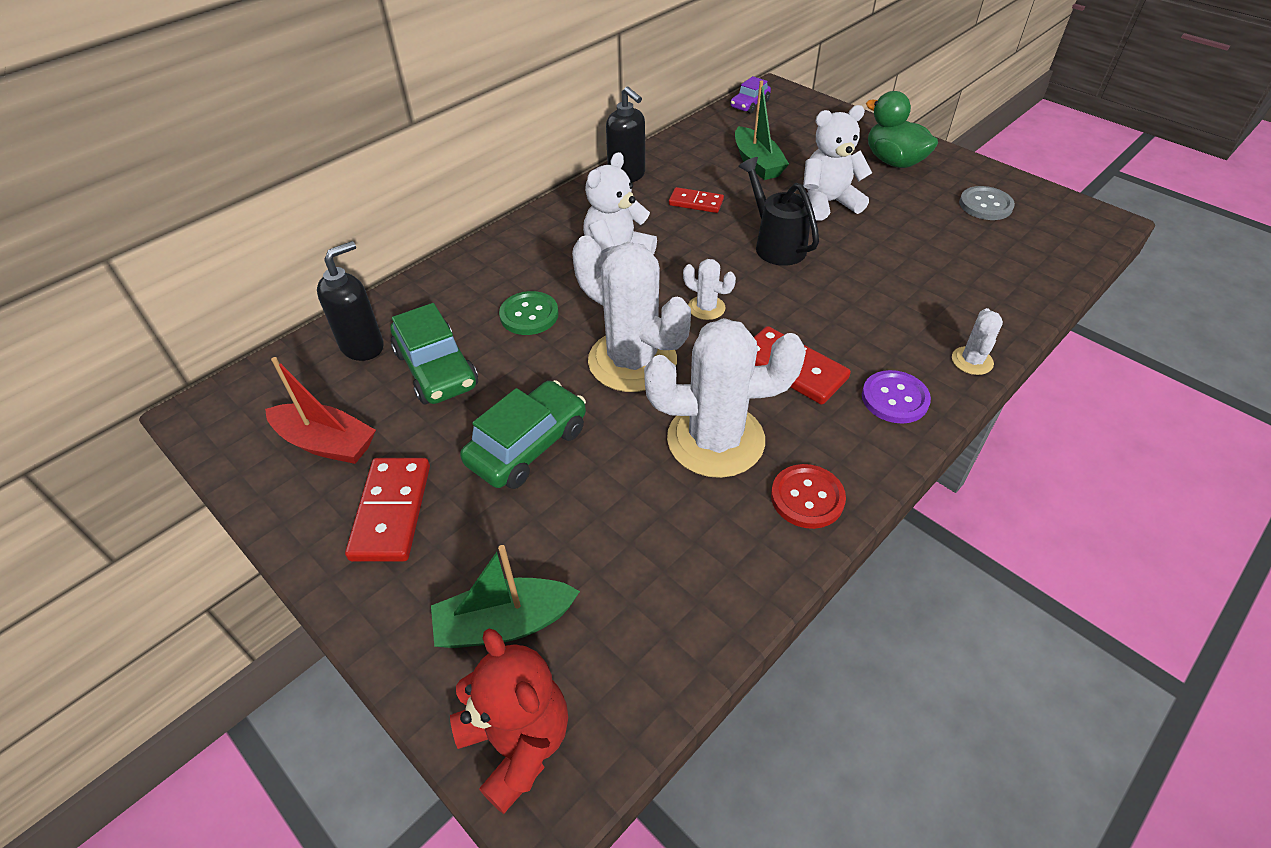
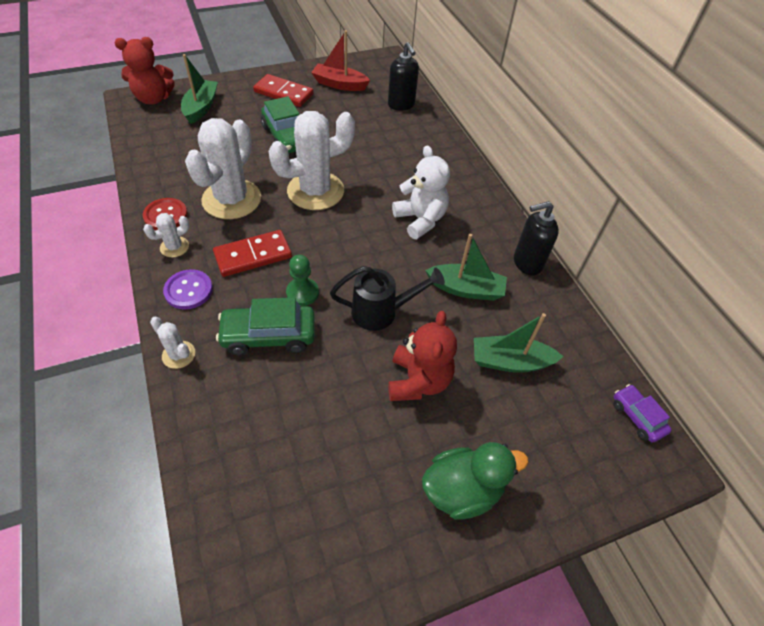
camera: 110 degrees right, 5 degrees up
(326, 443) = (339, 84): red boat -> red boat turned 60 degrees clockwise
(436, 369) = (365, 123): green car -> green car (269, 335)
(529, 315) = (386, 165): green button -> none
(696, 202) = (466, 289): red domino -> green boat
(706, 308) = (337, 241): white cactus -> white cactus (174, 247)
(805, 305) = (302, 293): none -> green pawn
(828, 203) = (418, 381): white teddy bear -> red teddy bear
(985, 205) = (339, 524): grey button -> none

